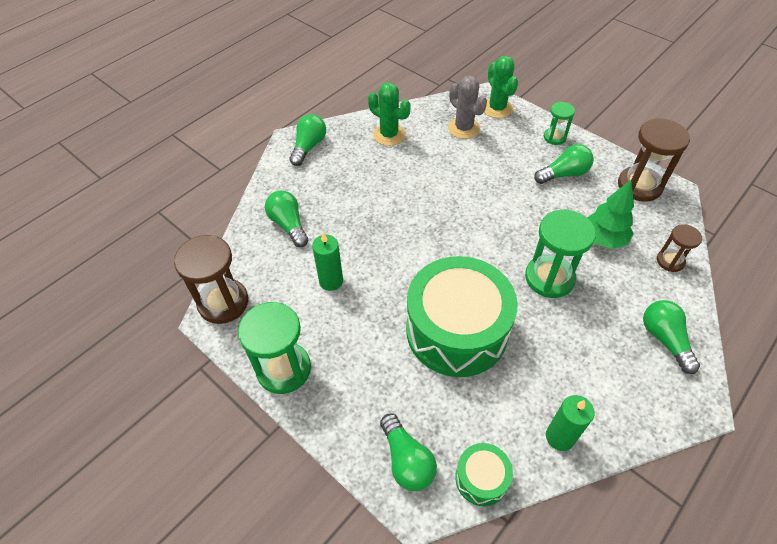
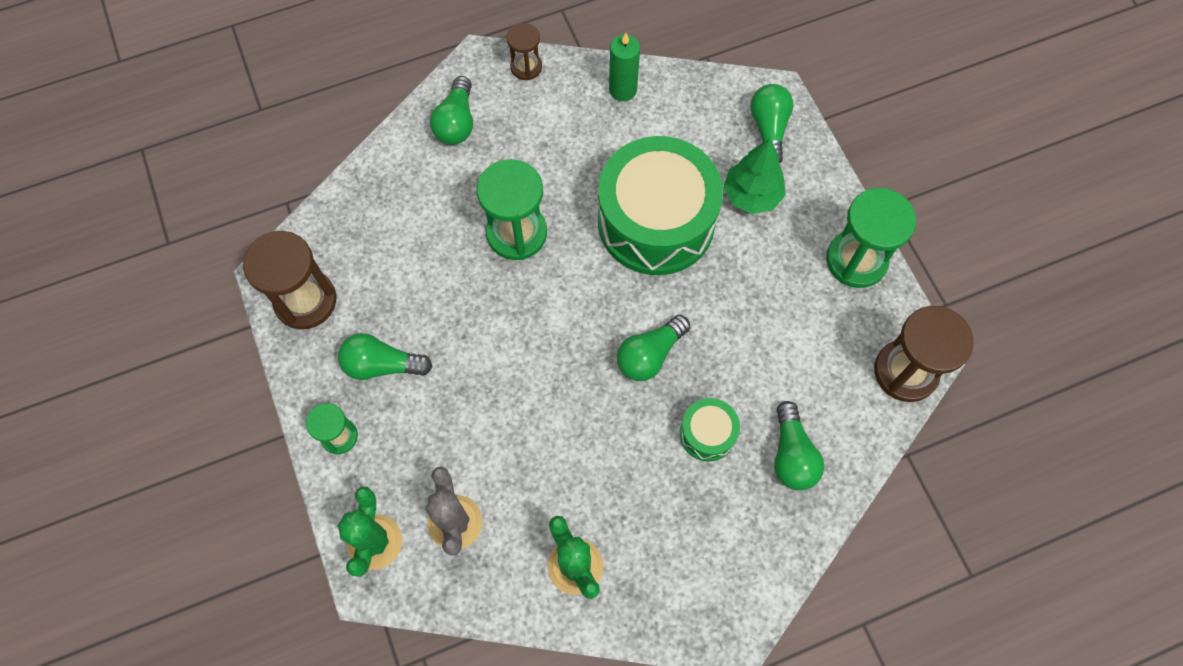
camera: 155 degrees left, 15 degrees up
(309, 147) = (711, 602): green light bulb -> green light bulb (650, 355)
(331, 281) = (767, 343): green candle -> none
(481, 478) = (711, 90): green drum -> green drum (707, 433)
(603, 239) = (417, 251): green tree -> green tree (751, 195)
(670, 261) = (370, 192): brown hourglass -> brown hourglass (526, 67)

